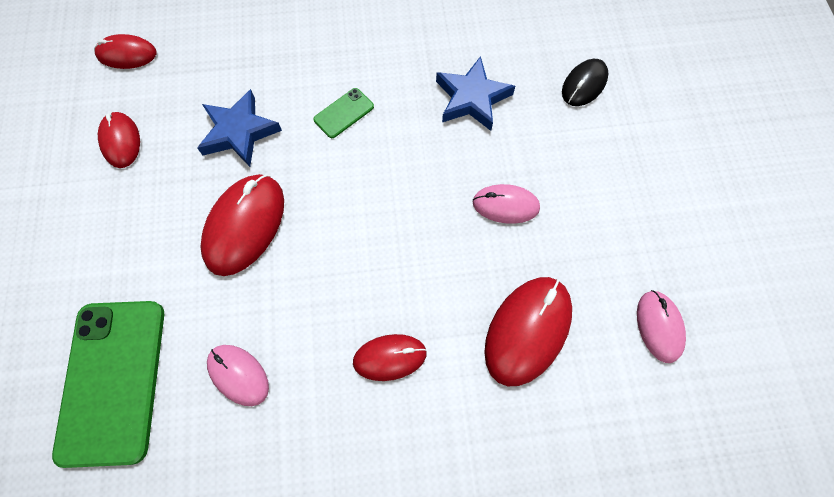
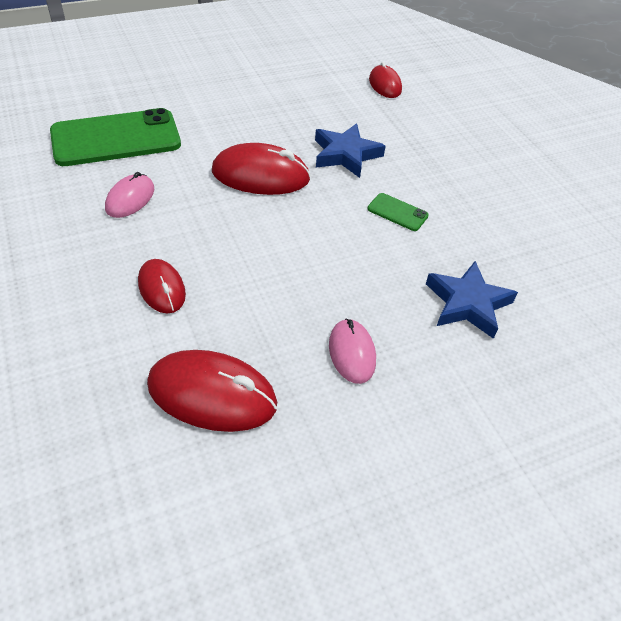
camera: 70 degrees right, 20 degrees down
(121, 141) = (308, 99): red mouse -> none
(584, 84) = (549, 408): black mouse -> none
(659, 326) = (248, 534): pink mouse -> none

